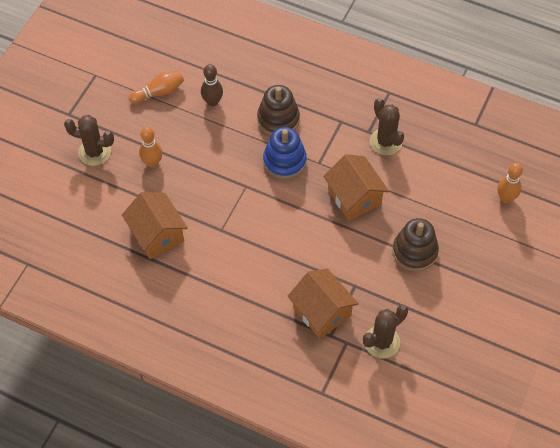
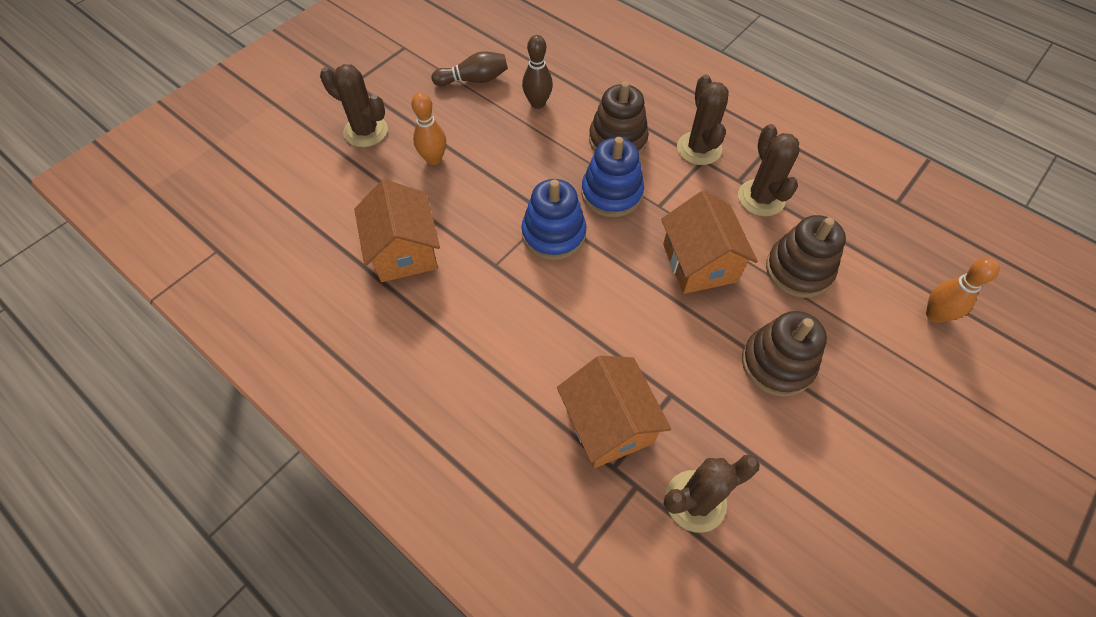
camera: 15 degrees right, 0 degrees up
(159, 92) = (474, 80): orange bowling pin -> brown bowling pin
(253, 199) = (553, 234): none -> blue stacking toy
(336, 113) = (699, 148): none -> brown cactus
(418, 187) = (798, 270): none -> brown stacking toy

